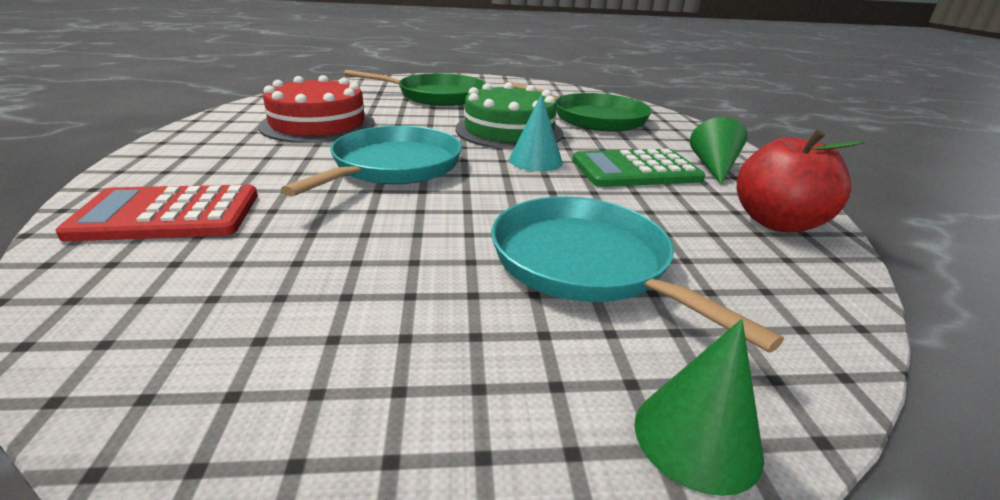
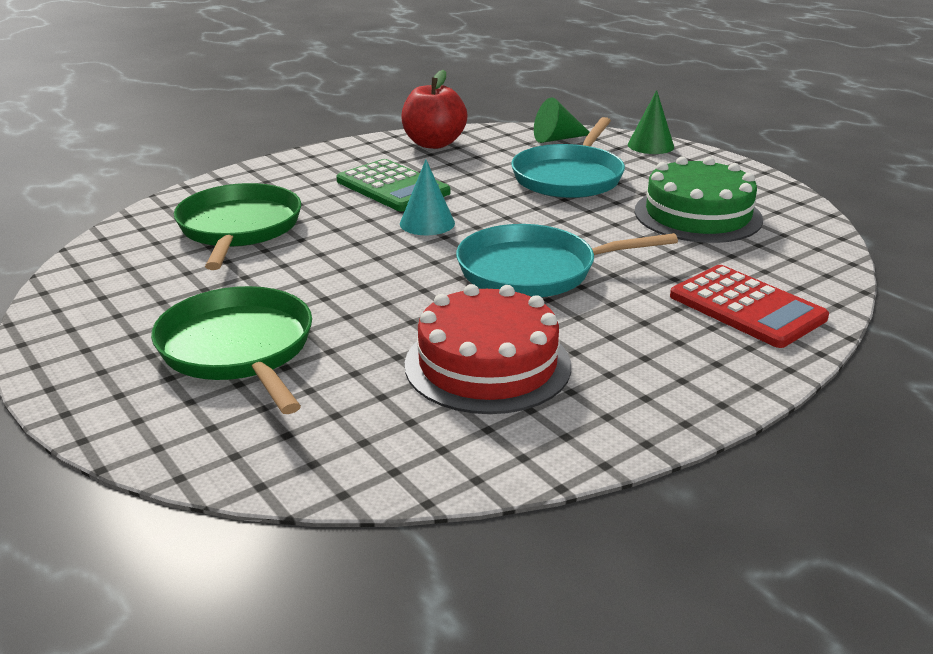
camera: 120 degrees left, 0 degrees up
(509, 131) = (352, 255): green cake -> green cake (697, 215)
(713, 167) = (344, 165): green cone -> green cone (557, 139)

